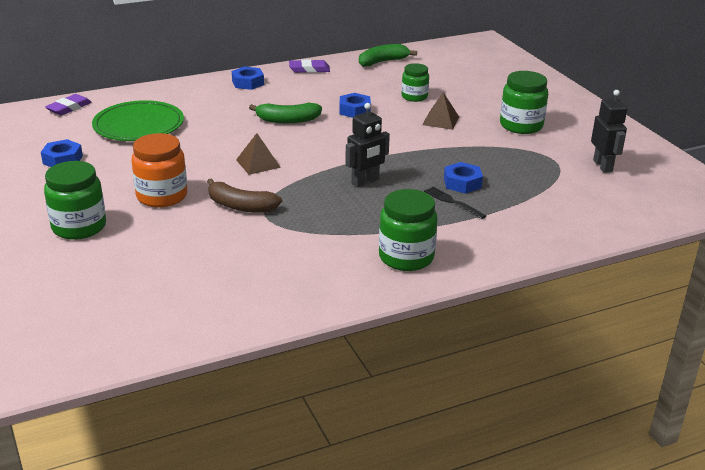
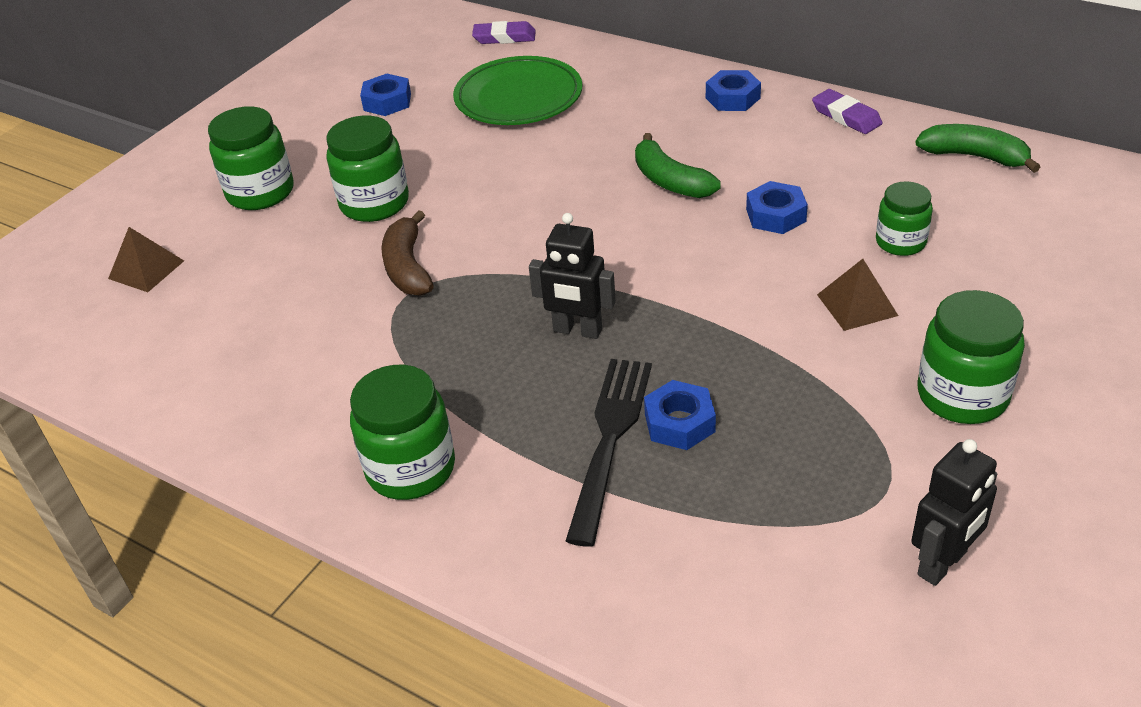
camera: 60 degrees right, 10 degrees up
(162, 196) = (374, 203): orange jar -> green jar
(258, 163) = (526, 222): brown pyramid -> brown pyramid (146, 269)
(453, 202) = (610, 441): black fork -> black fork, size x1.86

